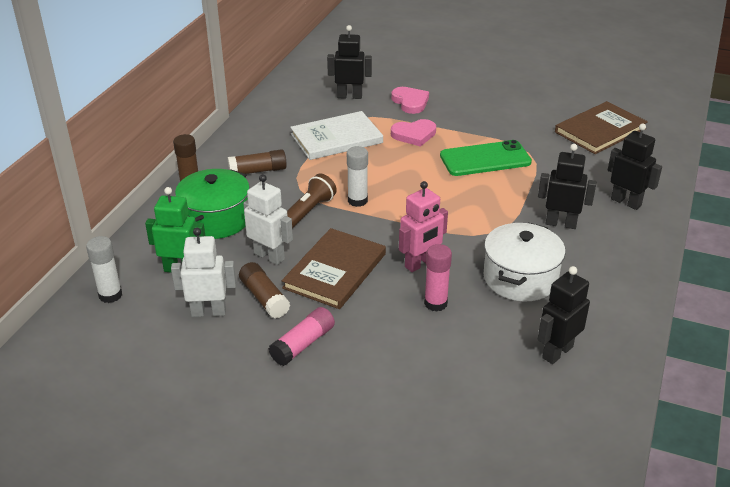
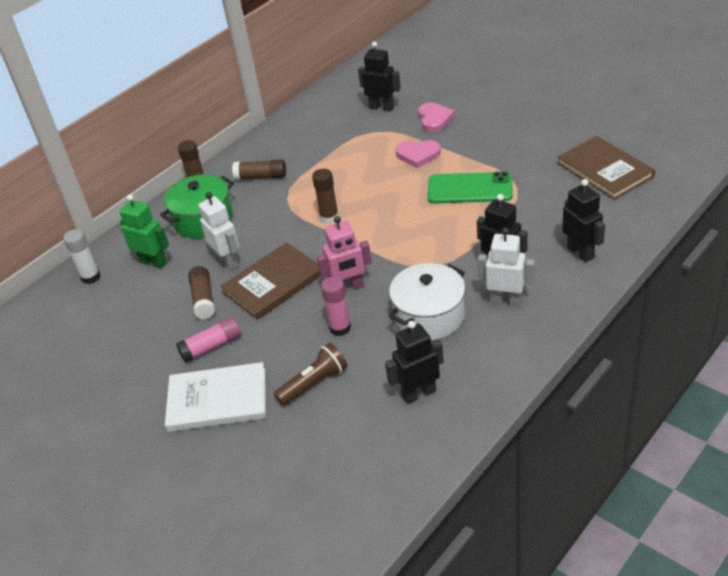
camera: 25 degrees right, 5 degrees up
(208, 312) = (155, 304): white robot -> white robot (506, 300)
(308, 211) = (282, 222): brown flashlight -> brown flashlight (314, 383)
(336, 138) = (345, 151): white book -> white book (217, 400)
(357, 200) = (329, 217): white glue stick -> brown glue stick
(600, 130) = (604, 170): brown book -> brown book turned 75 degrees clockwise

